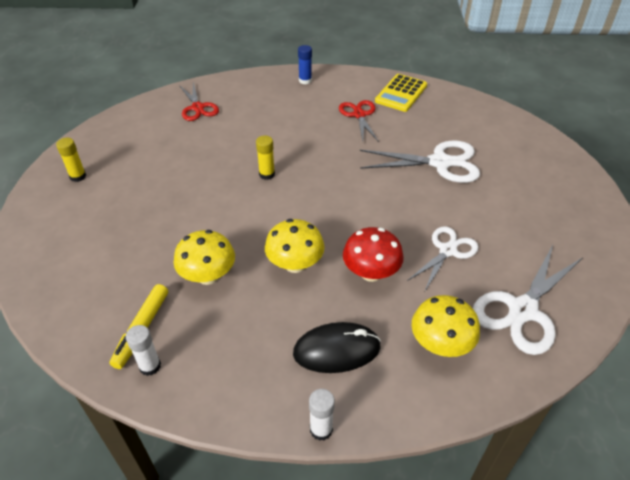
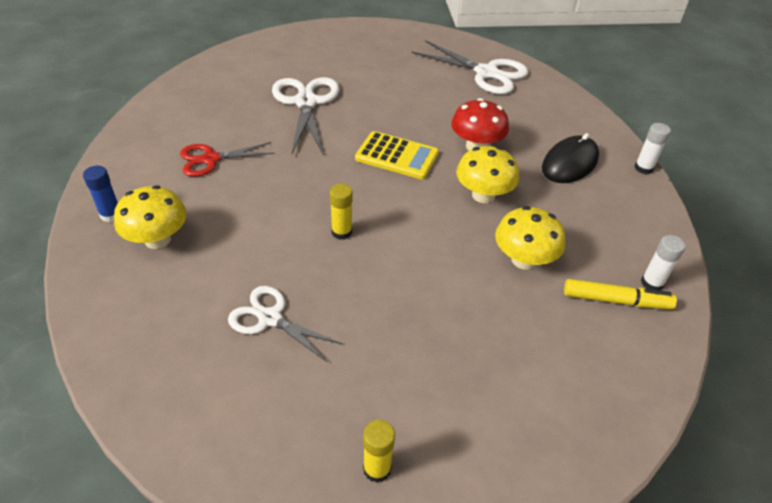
camera: 100 degrees left, 0 degrees up
(198, 108) = (173, 338): red scissors -> none
(337, 350) = (570, 163): black mouse -> black mouse turned 60 degrees clockwise
(401, 93) = (164, 126): yellow calculator -> yellow calculator (397, 156)
(440, 344) = (536, 111): yellow mushroom -> yellow mushroom (157, 239)
(447, 251) = (434, 103): white scissors -> white scissors (270, 318)

